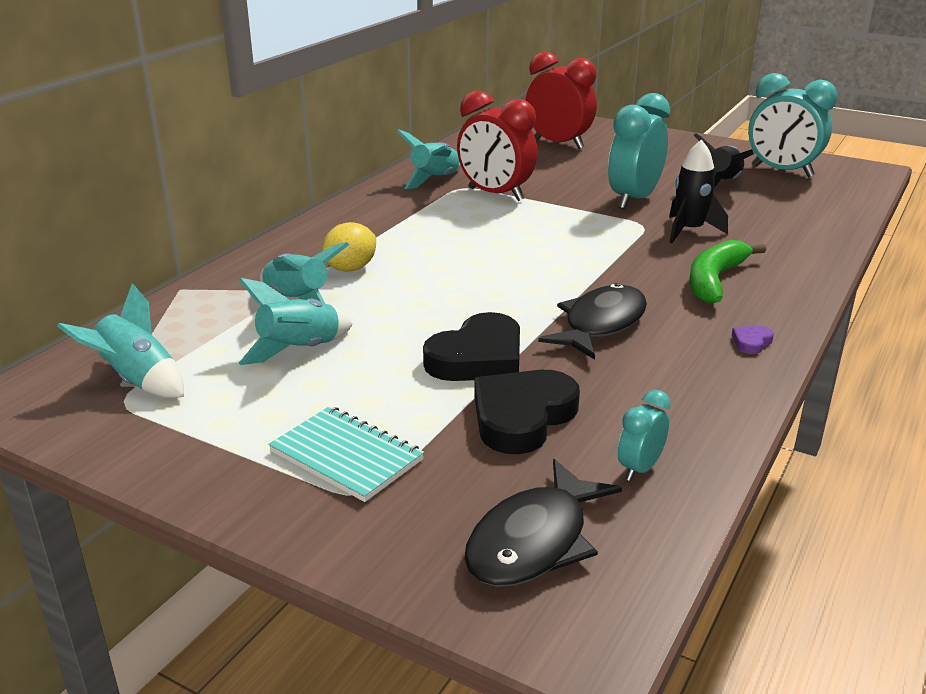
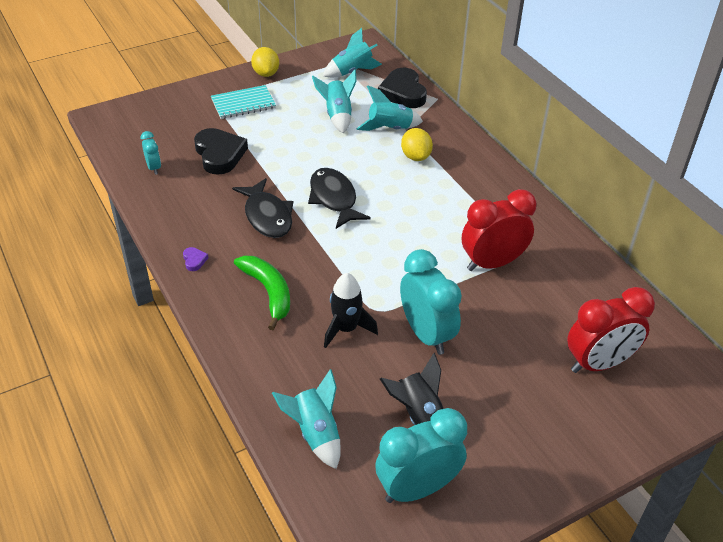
camera: 120 degrees right, 15 degrees up
(208, 474) = (266, 73): none -> yellow lemon
(435, 180) = (546, 245): turquoise rocket -> turquoise rocket (315, 433)
(478, 358) = (278, 162): black heart -> black heart (403, 92)
(534, 541) = (150, 126): black fish -> black fish (334, 199)

